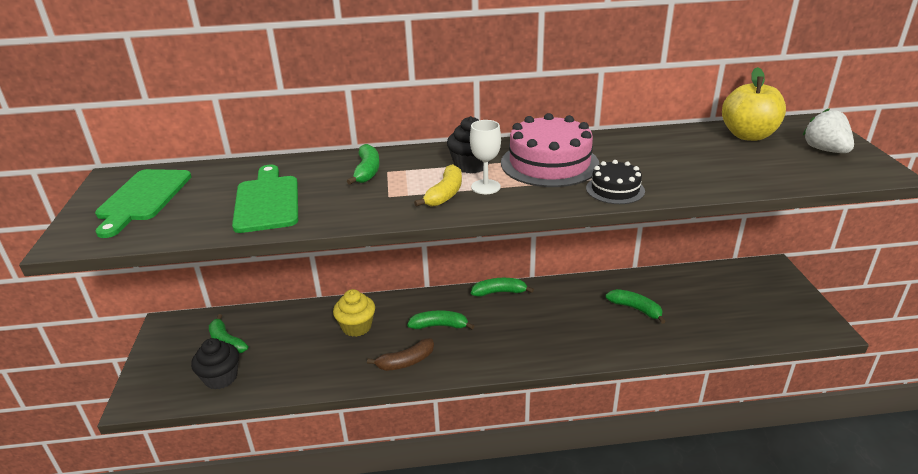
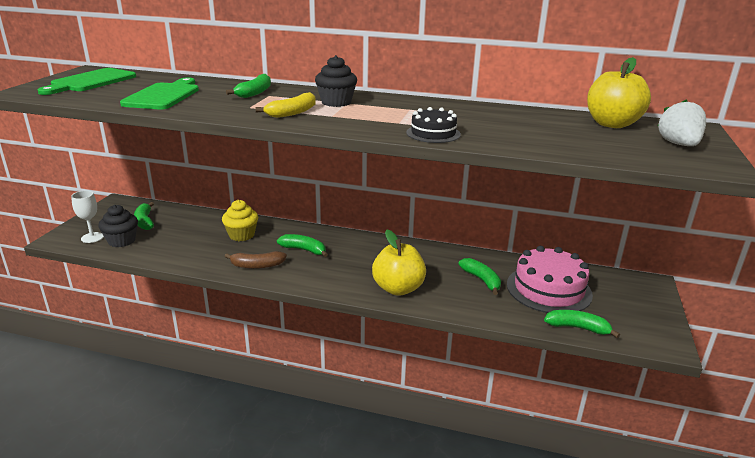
camera: 20 degrees right, 5 degrees down
(485, 187) = (329, 114): white goblet -> white goblet (92, 237)
(499, 292) = (373, 240): green banana -> green banana (578, 328)
(549, 163) = (401, 111): pink cake -> pink cake (548, 289)
(568, 344) = (398, 288): none -> yellow apple

